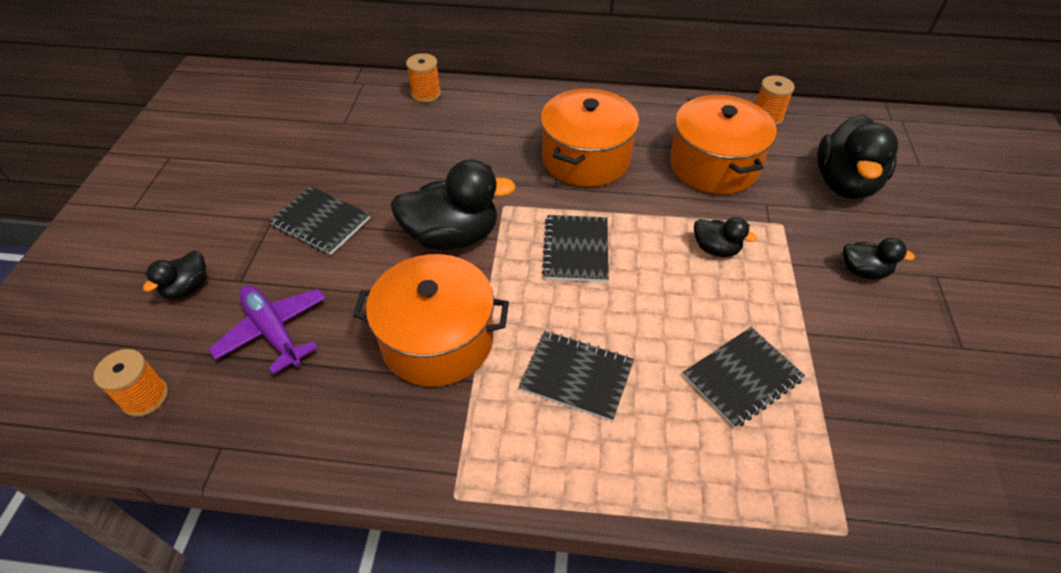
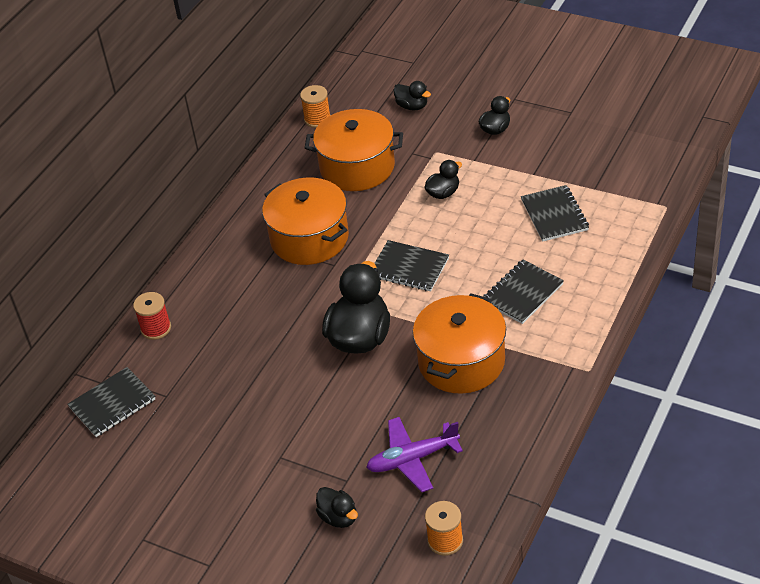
camera: 65 degrees left, 5 degrees down
(321, 222) = (300, 422): black notebook -> black notebook (112, 403)
(426, 94) = (156, 328): orange spool -> red spool
(844, 183) = (412, 106): black duck -> black duck, size x0.50

